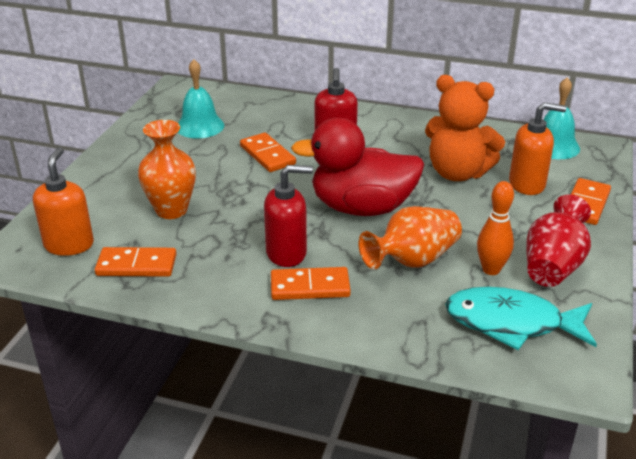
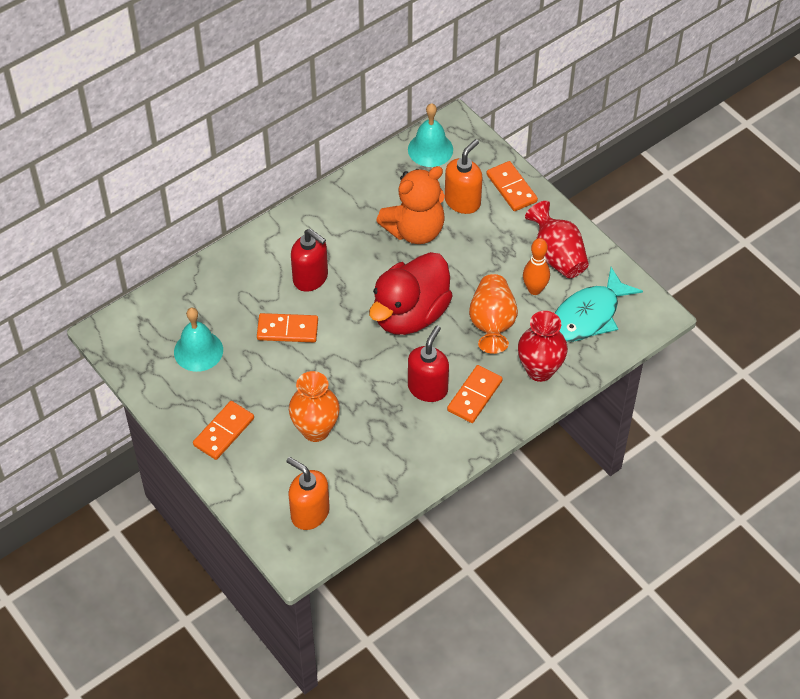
camera: 55 degrees left, 20 degrees up
(136, 265) = (371, 482): orange domino -> orange domino (224, 432)
(394, 318) = (540, 370): none -> red vase

